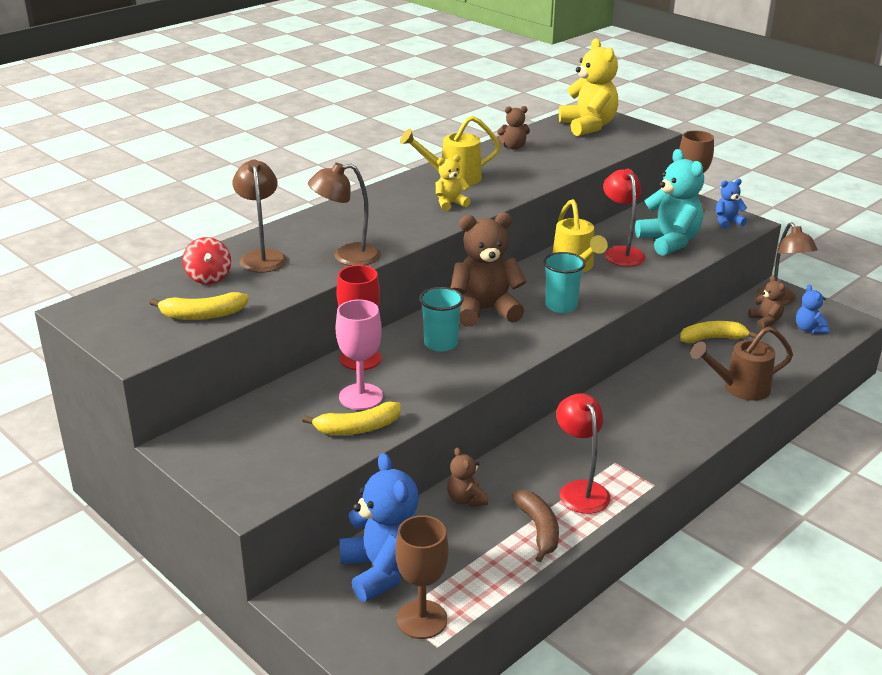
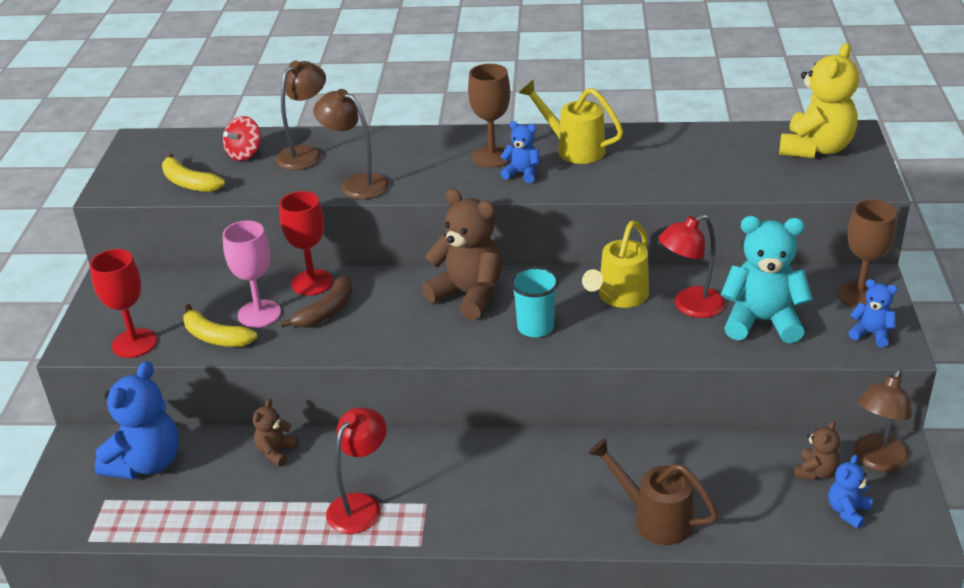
camera: 50 degrees right, 5 degrees up
(298, 470) = (134, 343): none -> red goblet
(422, 619) = (110, 515): brown goblet -> brown goblet (492, 157)
(441, 344) = (384, 304): turquoise cup -> none
(450, 204) = (522, 173): yellow teddy bear -> blue teddy bear
(513, 147) = (692, 140): brown teddy bear -> none
(538, 529) = (280, 512): brown banana -> brown banana (326, 311)
(621, 252) = (690, 306): red lamp -> red lamp turned 150 degrees counterclockwise
(669, 242) = (762, 321): turquoise teddy bear -> turquoise teddy bear turned 105 degrees counterclockwise
(712, 338) = (721, 454): yellow banana -> none

